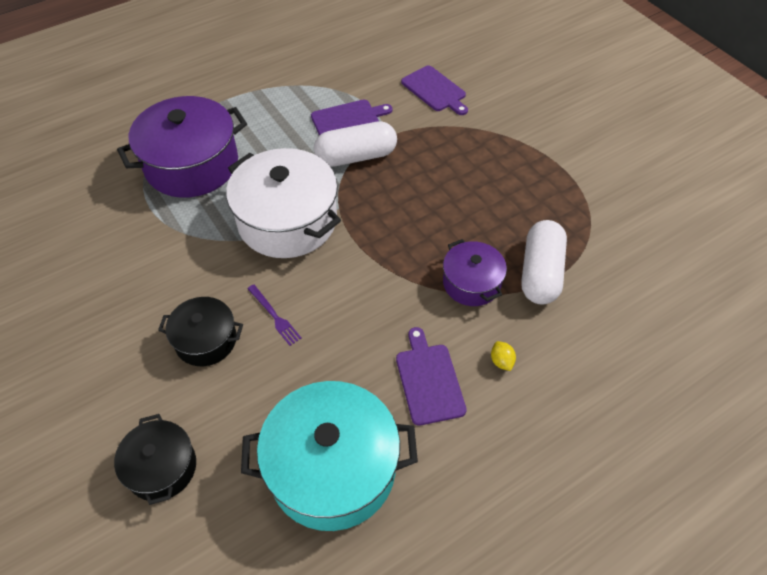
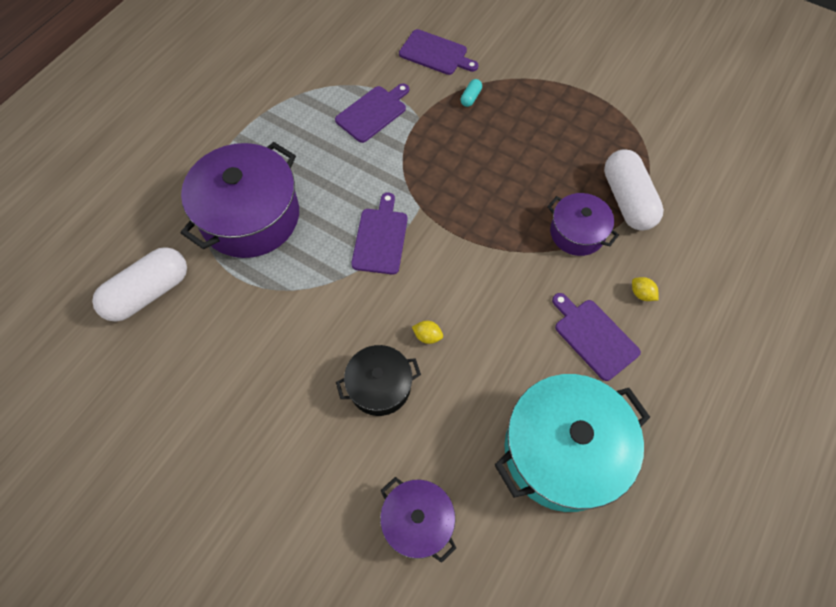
camera: 25 degrees left, 10 degrees up
(162, 468) = (417, 521): black pot -> purple pot
(274, 316) = (427, 336): purple fork -> yellow lemon
(287, 221) = (380, 238): white pot -> purple cutting board
(356, 157) = (404, 149): white capsule -> white capsule (148, 293)
(444, 135) = (470, 97): none -> turquoise capsule

